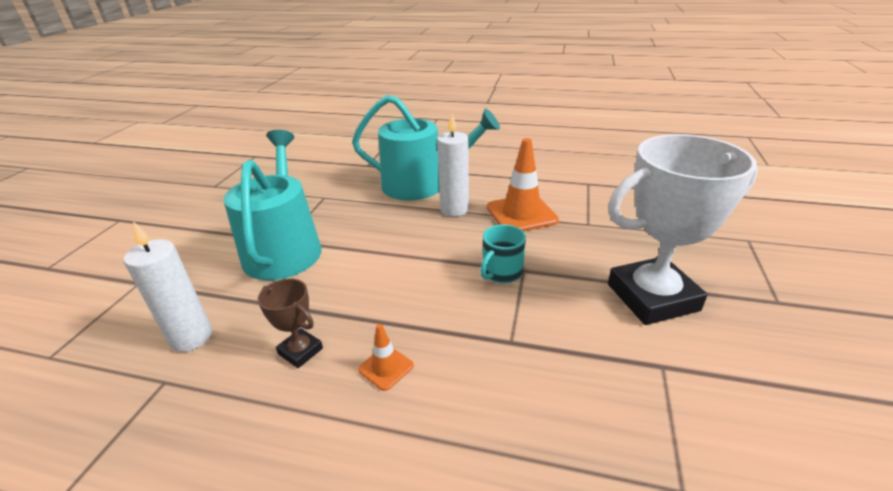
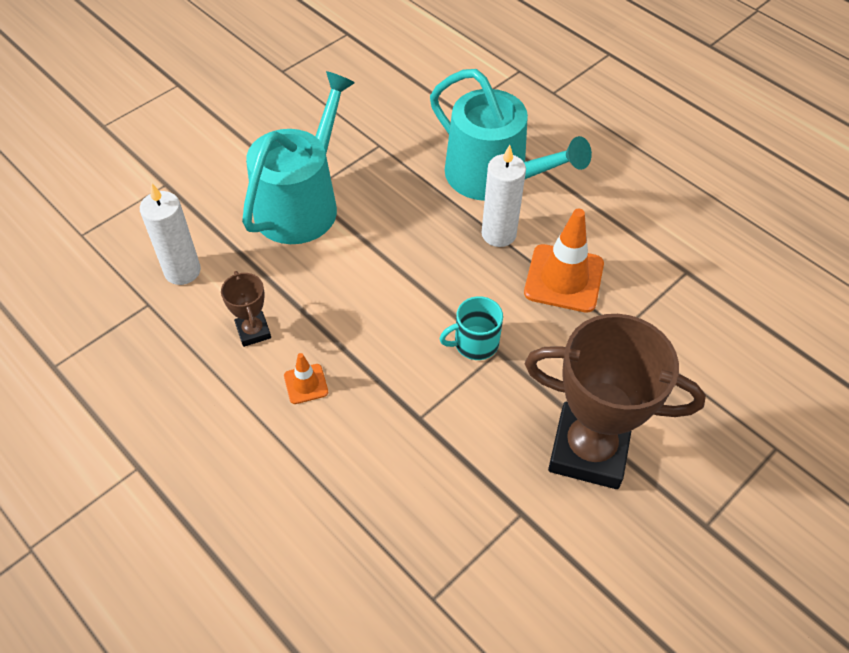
camera: 30 degrees right, 20 degrees up
(652, 297) = (588, 450): white trophy -> brown trophy

